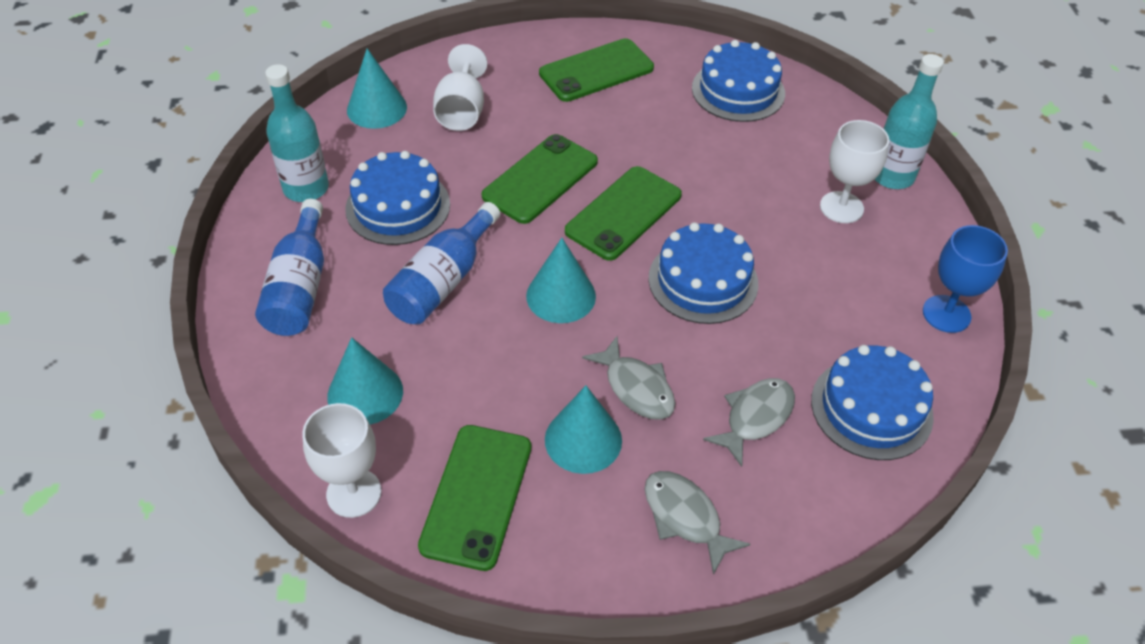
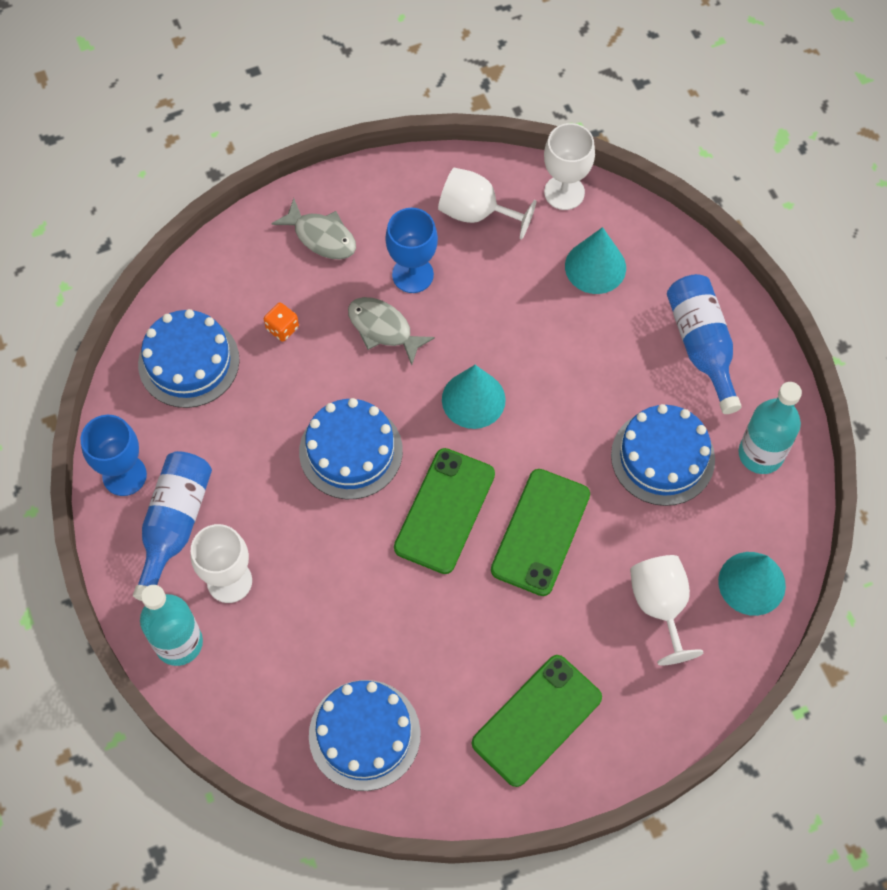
camera: 165 degrees right, 15 degrees up
(443, 281) = (582, 386): blue bottle -> blue bottle (174, 525)
(476, 496) = (476, 213): green phone -> white goblet
(583, 439) = (412, 274): turquoise cone -> blue goblet
(755, 418) = (282, 328): grey fish -> orange dice

